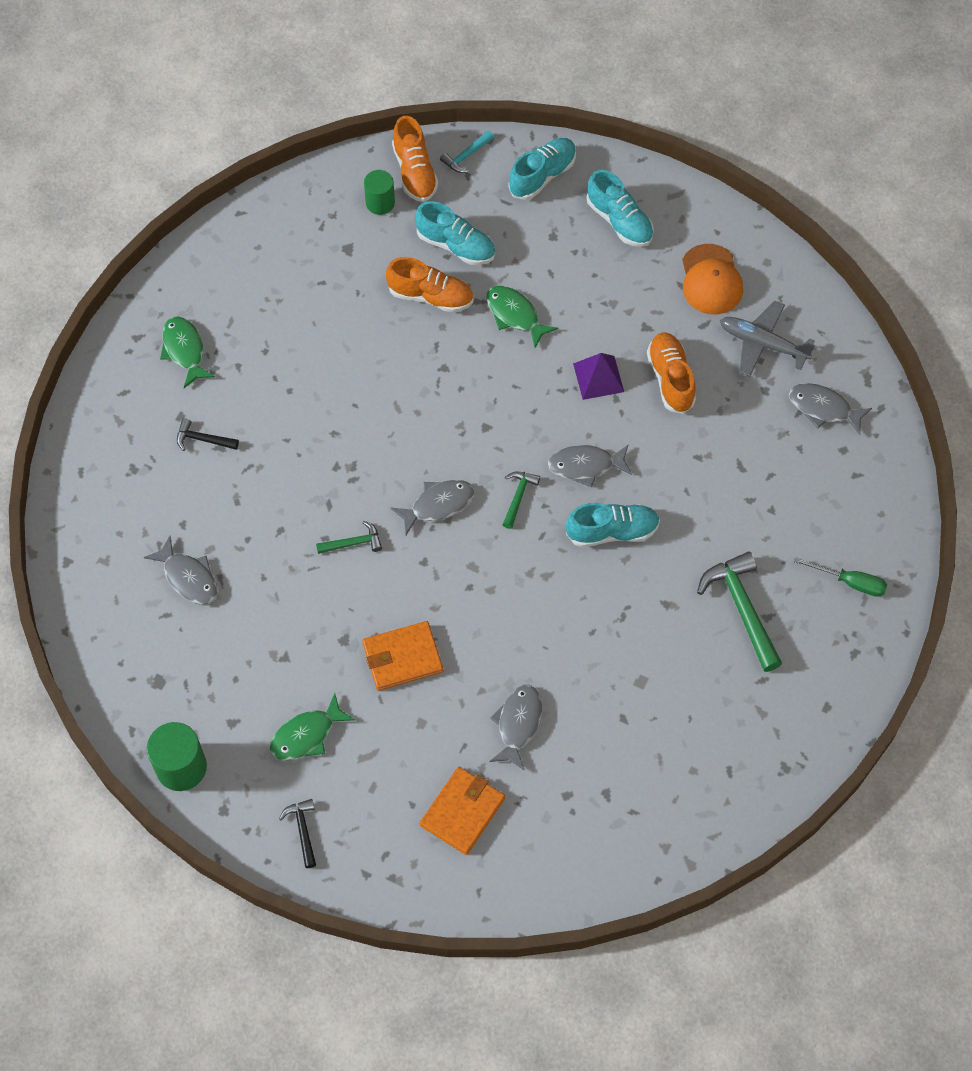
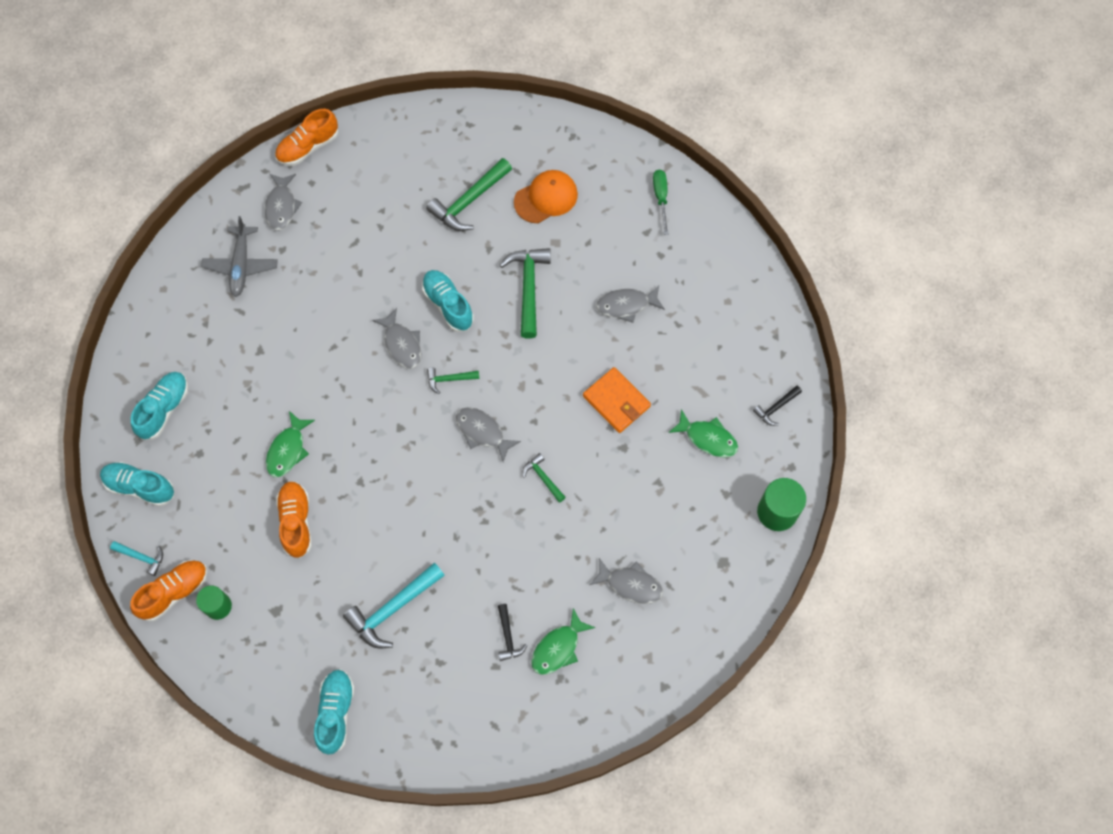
camera: 115 degrees left, 5 degrees up
(184, 350) = (432, 696): green fish -> green fish (558, 648)
(188, 577) = (630, 584): grey fish -> grey fish turned 90 degrees clockwise
(291, 348) = (392, 609): none -> turquoise hammer
(456, 245) = (238, 524): turquoise shoe -> turquoise shoe (336, 712)
(462, 811) = (707, 313): orange wallet -> none
(594, 626) = (528, 287): none -> green hammer
(598, 377) = (320, 366): purple pyramid -> none
(670, 379) = (299, 316): orange shoe -> orange shoe (308, 147)
(711, 280) = (196, 321): orange cap -> orange cap (546, 198)
(850, 582) = (417, 144): green screwdriver -> green screwdriver (661, 198)

